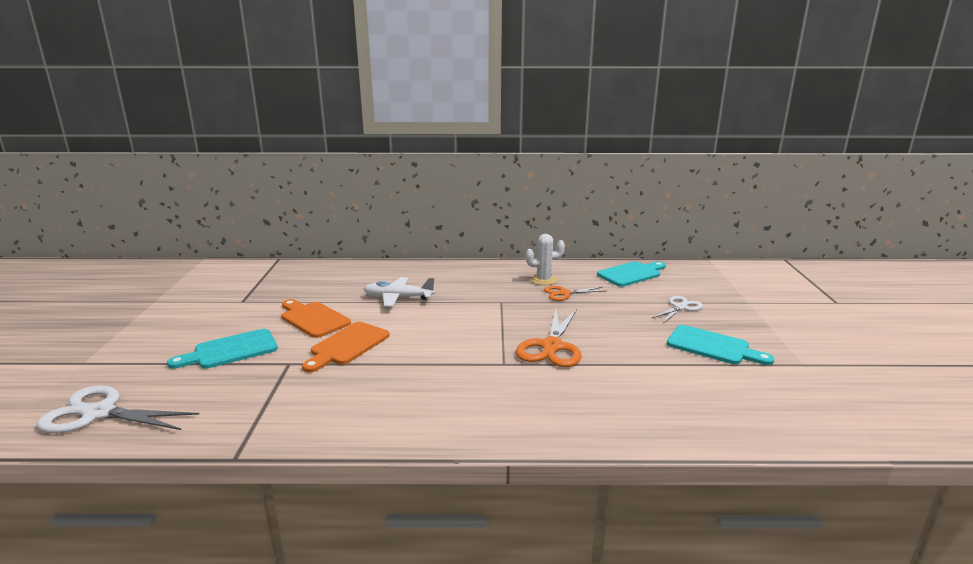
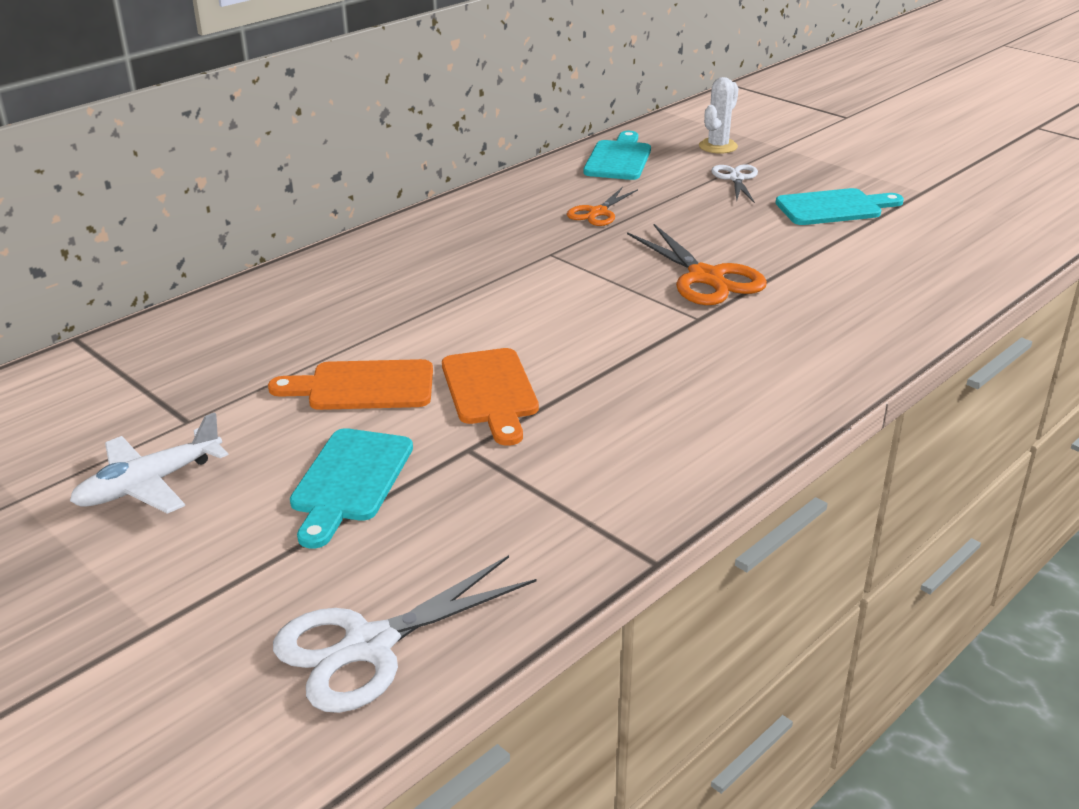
camera: 45 degrees left, 10 degrees up
(398, 298) = (413, 307): white plane -> white plane (148, 484)
(543, 280) = (541, 206): white cactus -> white cactus (718, 146)

